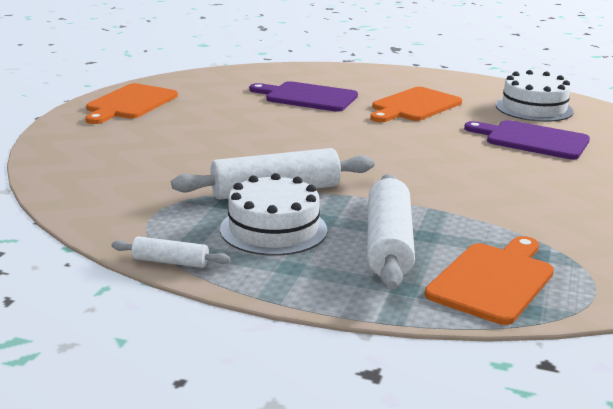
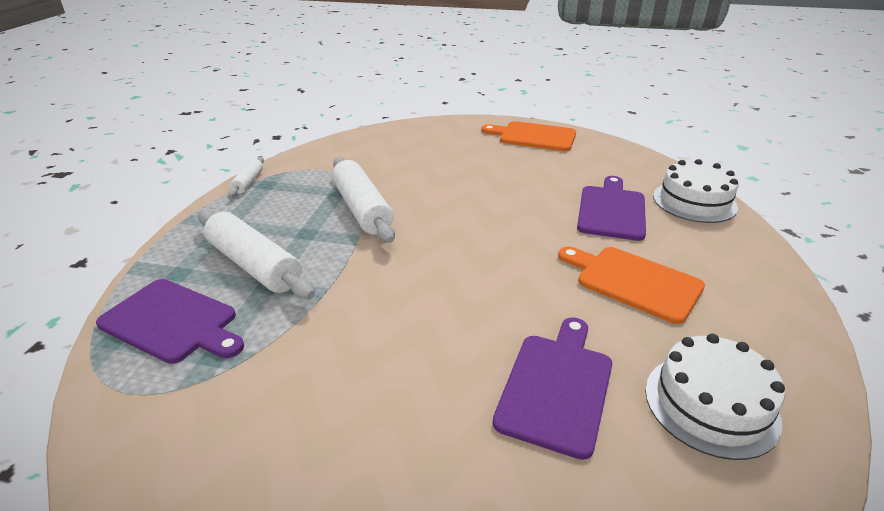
camera: 85 degrees right, 10 degrees up
(273, 229) = (290, 213): white cake -> white cake (694, 201)
(388, 245) = (254, 265): white rolling pin -> white rolling pin turned 45 degrees clockwise
(493, 280) = (172, 322): orange cutting board -> purple cutting board

